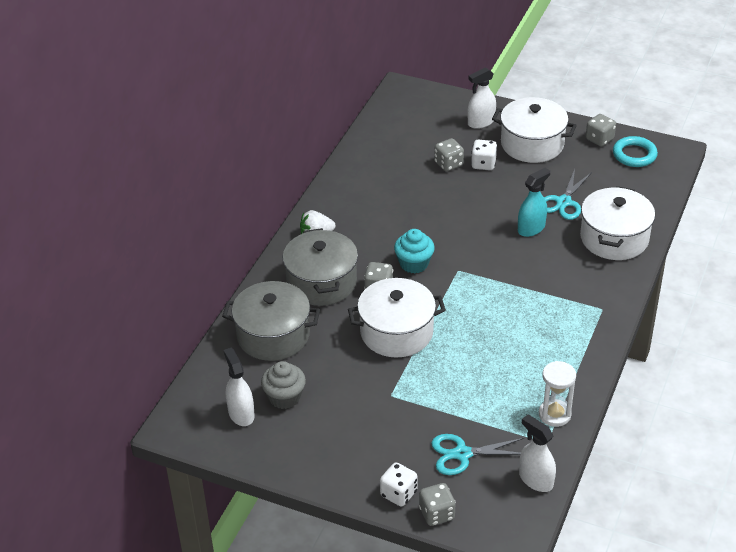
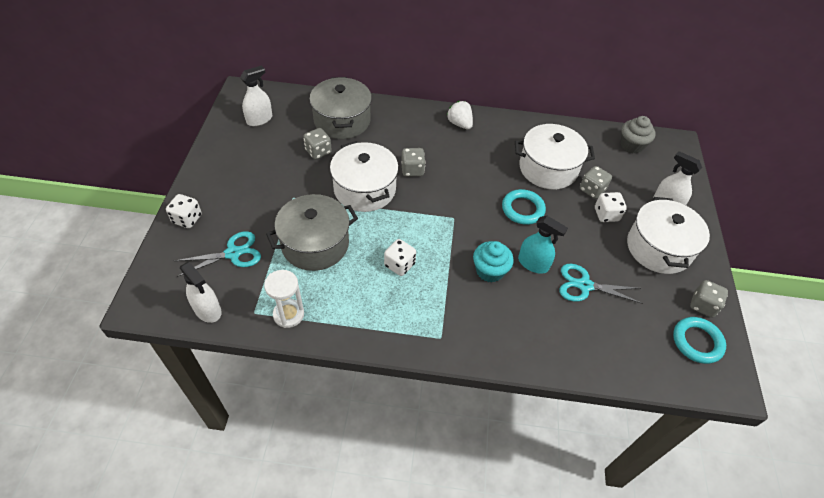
camera: 70 degrees right, 10 degrees up
(284, 397) = (279, 138): grey cupcake -> grey cupcake (631, 145)
(321, 282) = (408, 136): grey pot -> grey pot (315, 244)
(414, 264) = (450, 187): turquoise cupcake -> turquoise cupcake (489, 271)
(436, 514) = (167, 246): grey dice -> grey dice (318, 152)
(460, 218) = (522, 209): none -> turquoise ring
(462, 454) = (233, 253): turquoise scissors -> turquoise scissors turned 90 degrees clockwise
(510, 322) = (399, 265): none -> white dice
(536, 480) = (207, 310): white spray bottle -> white spray bottle turned 105 degrees clockwise
(614, 238) = (550, 337): white pot -> white pot (548, 168)

